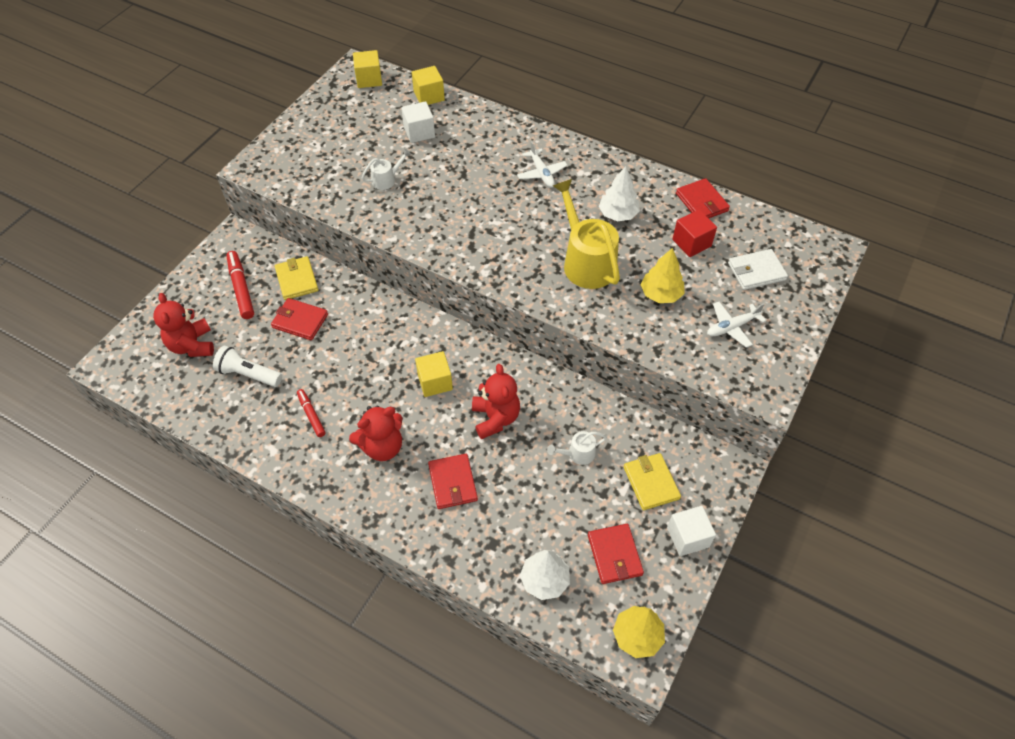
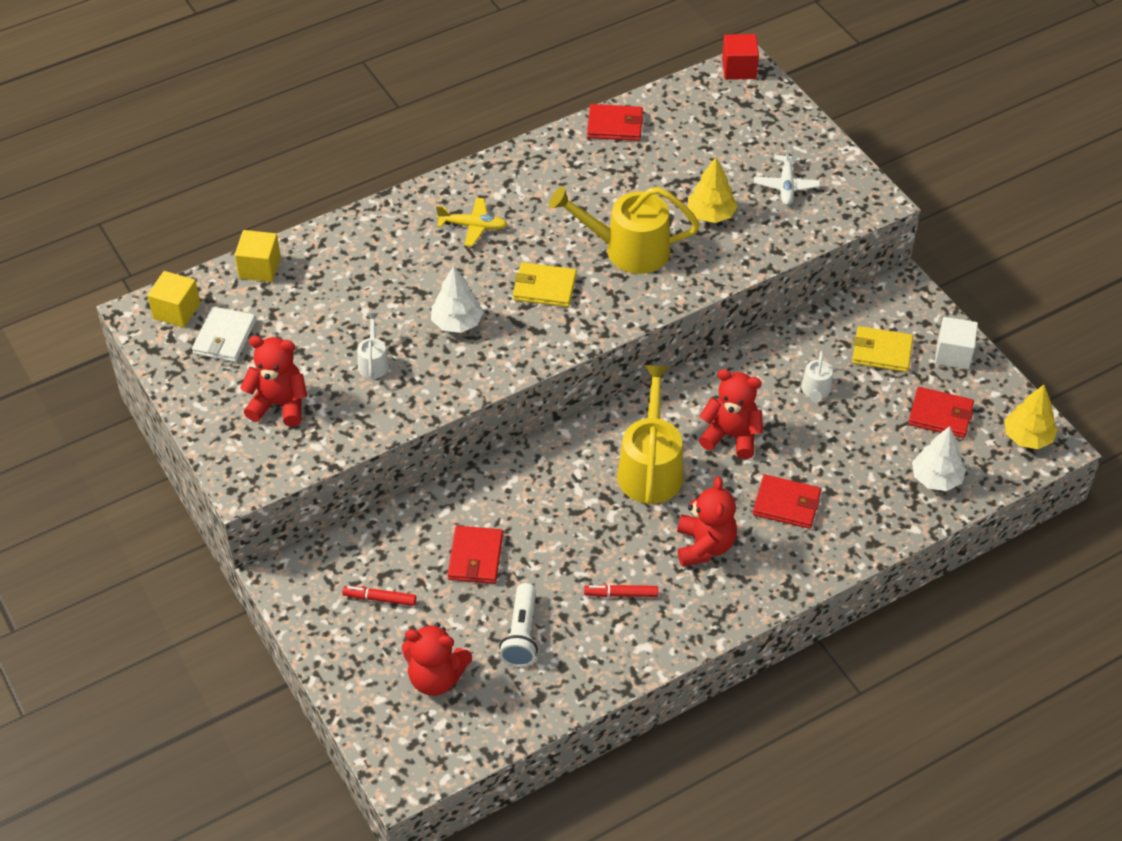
camera: 60 degrees left, 5 degrees down
(241, 289) = (380, 599): red marker -> red marker, size x0.62
(248, 374) = (521, 634): white flashlight -> white flashlight turned 45 degrees counterclockwise
(297, 280) = (407, 538): yellow wallet -> yellow wallet (544, 287)
(300, 321) = (475, 557): red wallet -> red wallet turned 45 degrees counterclockwise
(323, 154) = (279, 405): none -> red teddy bear
(419, 132) = (316, 302): white cube -> none
(435, 382) = (650, 467): yellow cube -> yellow watering can
(541, 173) = (473, 226): white plane -> yellow plane
(618, 214) = (582, 195): white tree -> white tree (457, 323)
(691, 243) = (662, 160): red cube -> red cube (739, 69)
(756, 271) = (733, 134): white wallet -> white wallet (224, 337)

